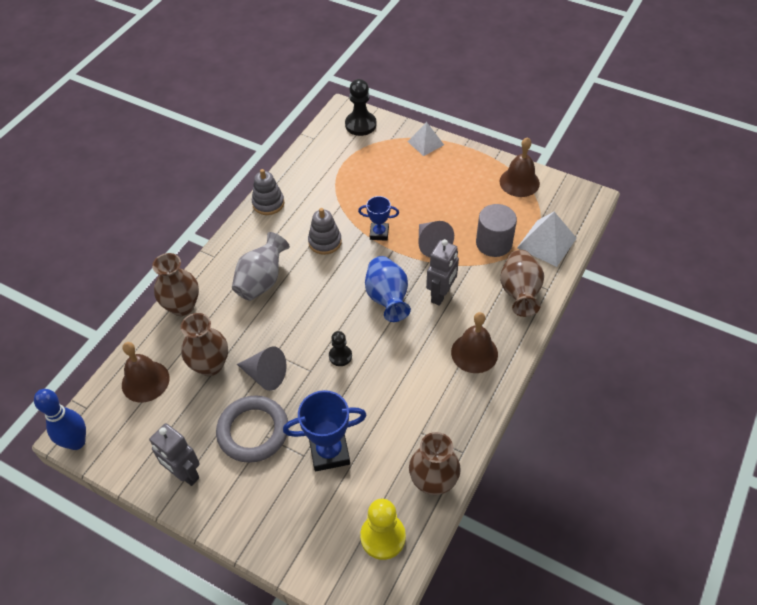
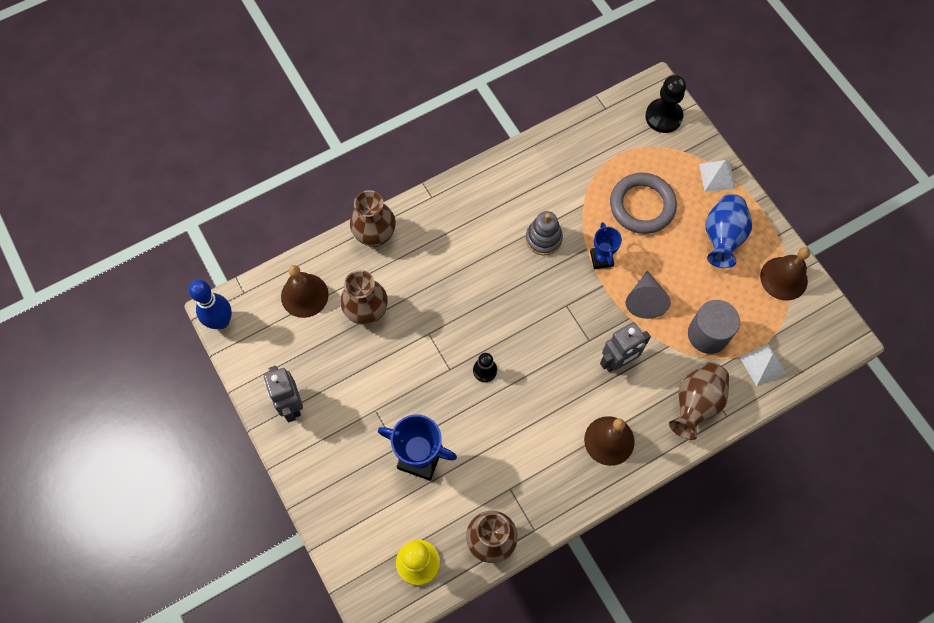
camera: 30 degrees right, 15 degrees up
(253, 431) = (367, 399): grey ring -> grey ring (642, 205)
(262, 281) = (460, 249): grey vase -> none
(265, 375) = (408, 350): grey cone -> none
(268, 203) = (515, 164): grey stacking toy -> none
(379, 233) = (601, 258): blue trophy -> blue trophy turned 45 degrees clockwise
(387, 299) = (564, 336): blue vase -> blue vase (722, 238)
(546, 242) = (762, 364): white pyramid -> white pyramid, size x0.66

